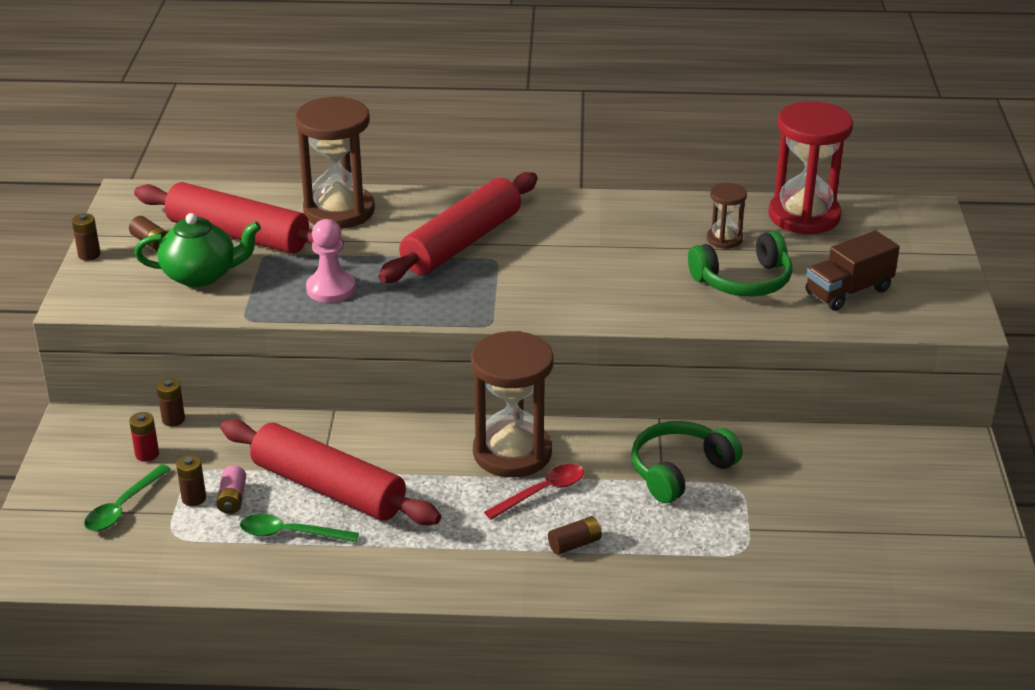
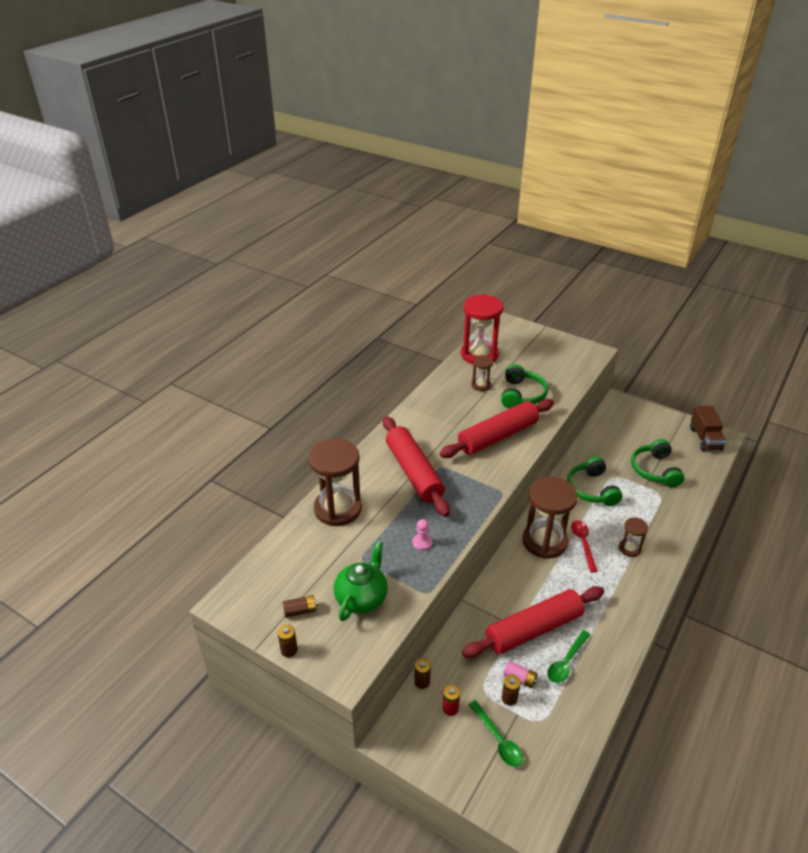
camera: 60 degrees left, 5 degrees up
(238, 235) = (327, 564): red rolling pin -> red rolling pin (498, 436)
(331, 289) = (422, 543): pink pawn -> pink pawn, size x0.62
(575, 544) = (629, 548): brown battery -> brown hourglass
(804, 531) = (655, 470): none -> green headphones
(848, 291) = (551, 370): brown truck -> brown truck (705, 439)

